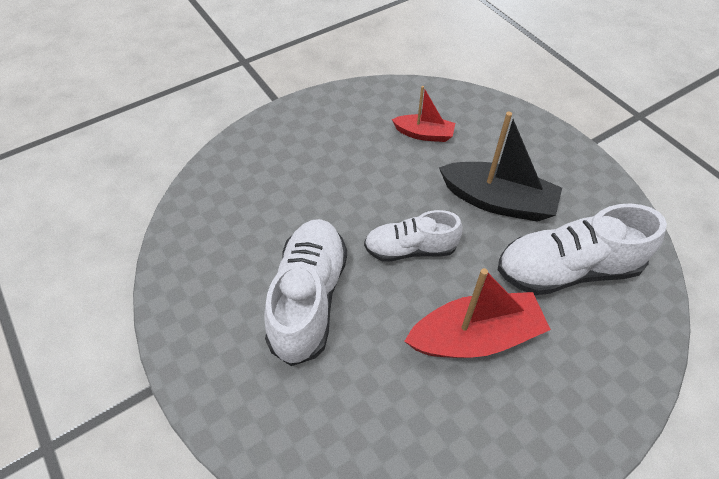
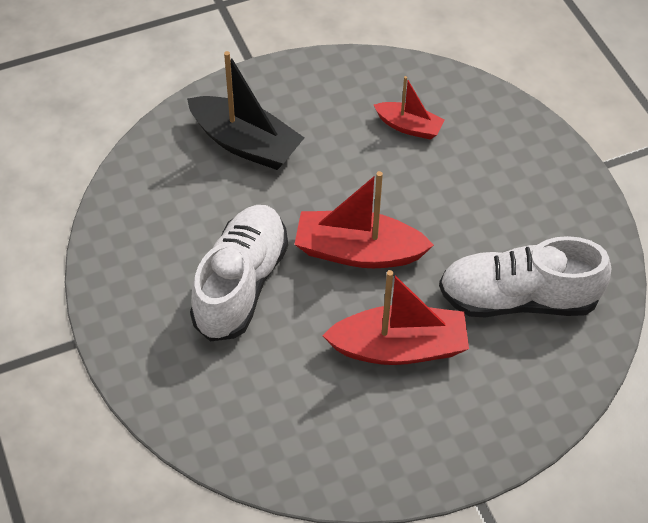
camera: 10 degrees right, 0 degrees up
(410, 249) = (358, 251): white shoe -> red boat
(498, 201) = (468, 216): black boat -> black boat (245, 144)

